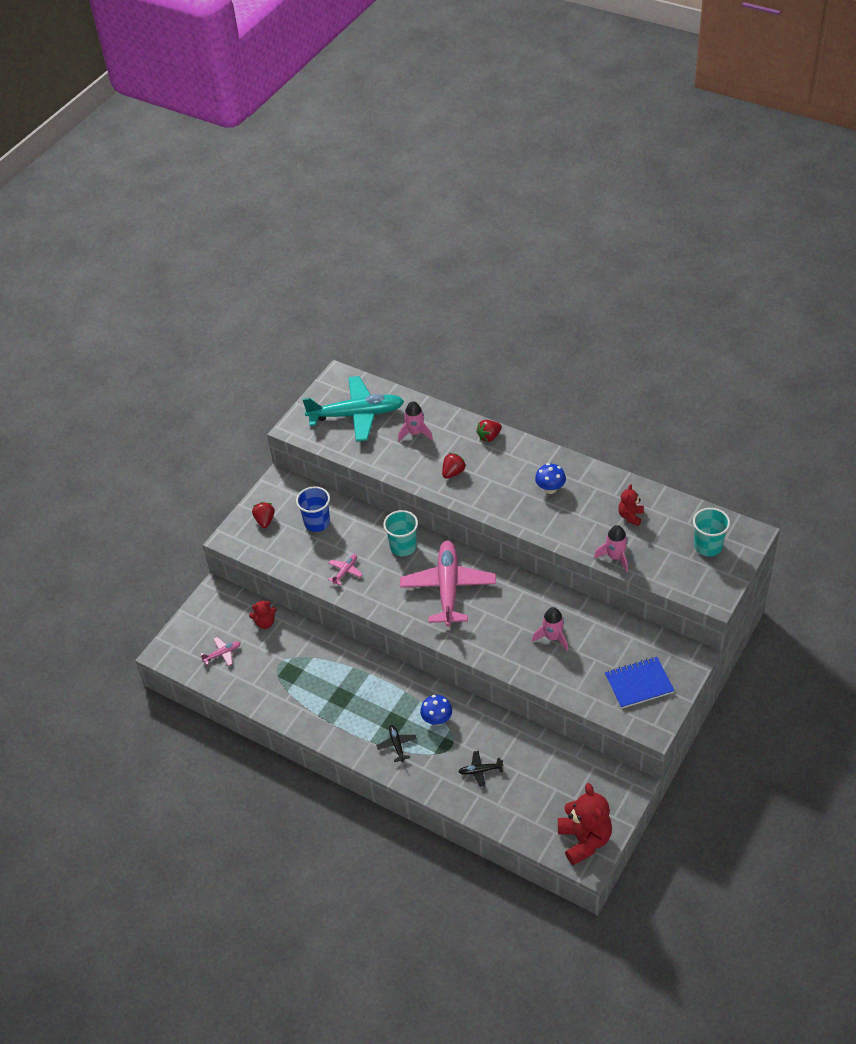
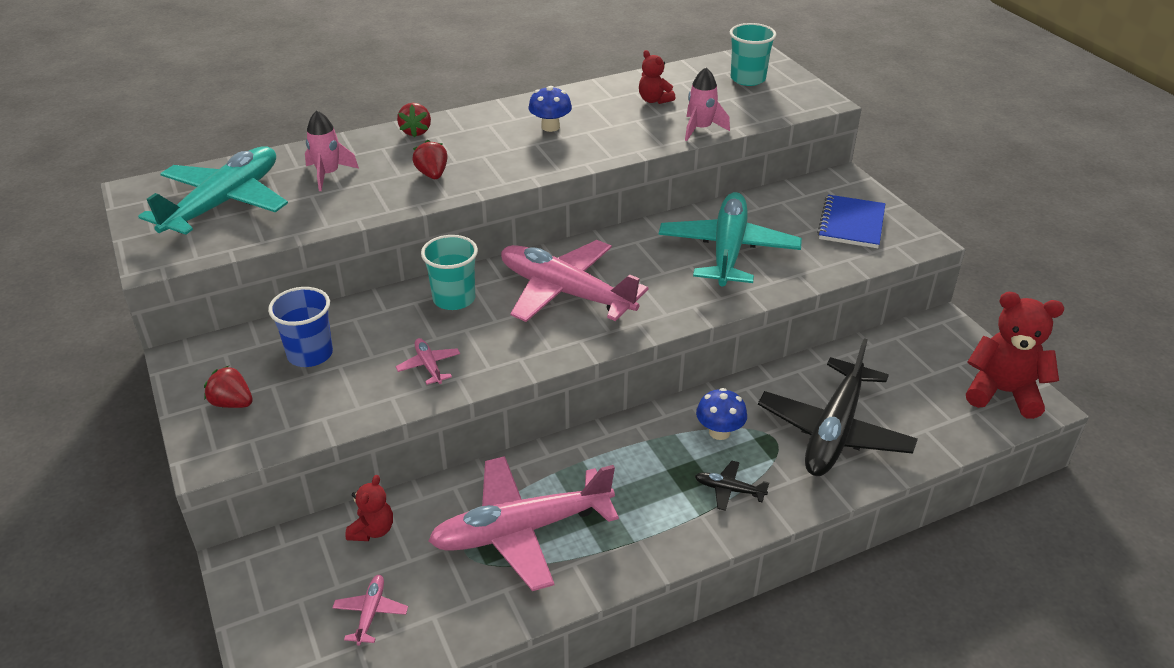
camera: 60 degrees left, 10 degrees down
(306, 677) = (522, 530): none -> pink plane
(480, 771) = (834, 431): black plane -> black plane, size x2.48
(552, 637) = (728, 250): pink rocket -> turquoise plane

